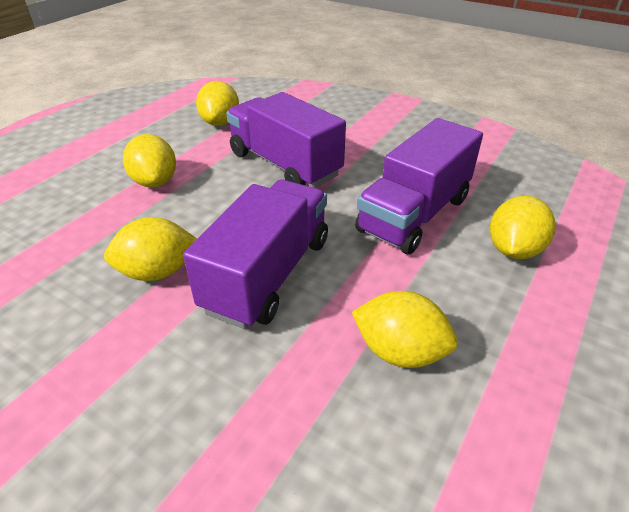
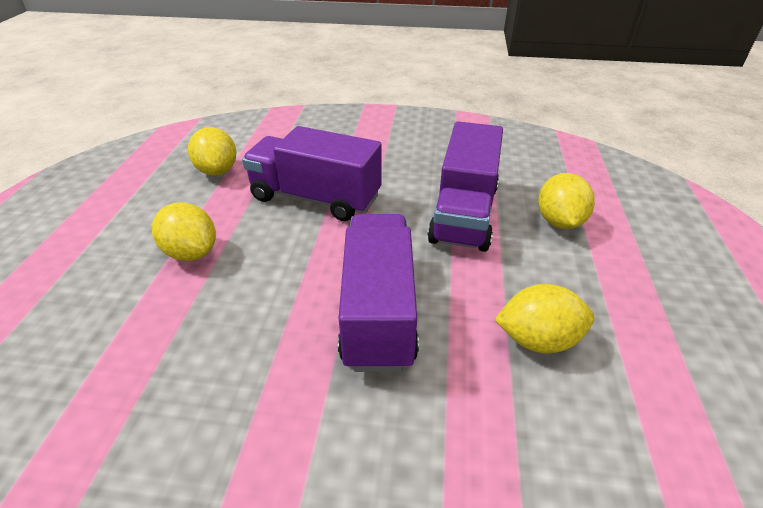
camera: 25 degrees left, 0 degrees up
(157, 272) = (266, 347): yellow lemon -> none

